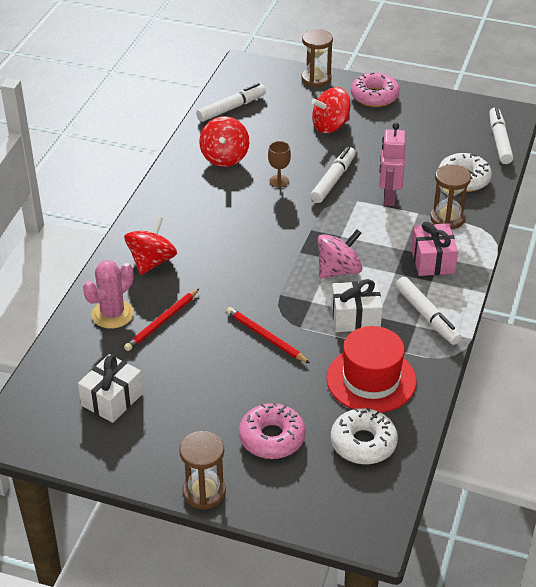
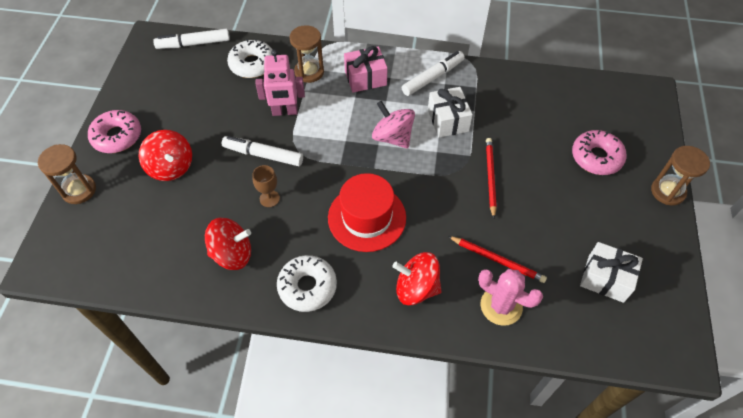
camera: 100 degrees left, 15 degrees up
(231, 108) = (135, 264): white marker -> none
(265, 337) = (490, 177): red pencil -> red pencil turned 150 degrees clockwise
(363, 443) = (576, 103): white donut -> white donut (307, 287)
(371, 379) = (512, 105): red hat -> red hat (367, 217)

